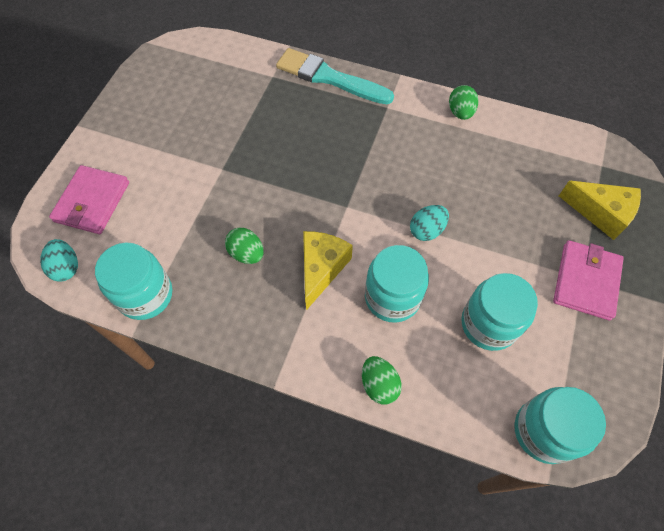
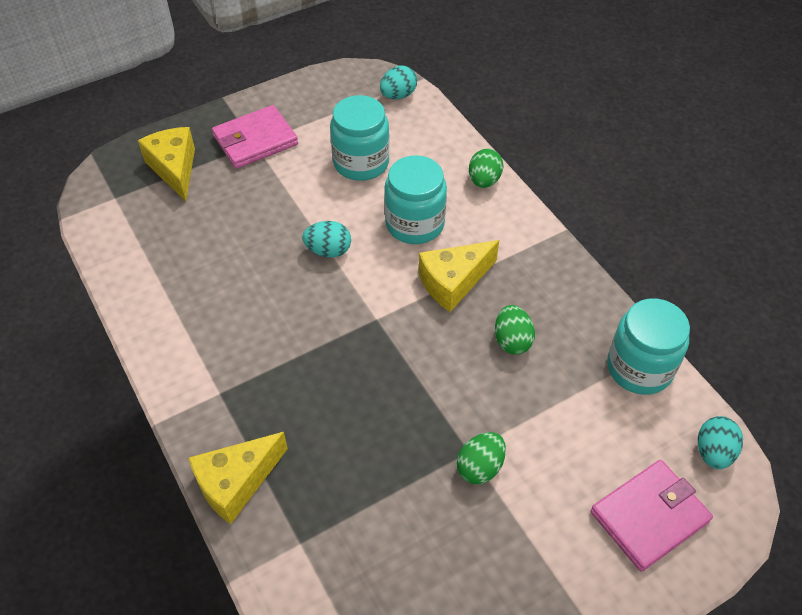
camera: 140 degrees left, 10 degrees down
(329, 78) = (236, 483): turquoise brush -> yellow cheese
(460, 112) = (157, 330): green egg -> green egg (480, 467)
(544, 431) = (398, 95): turquoise jar -> turquoise egg

